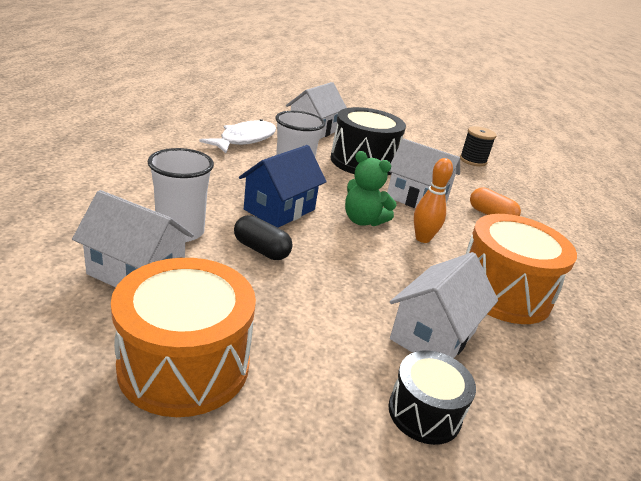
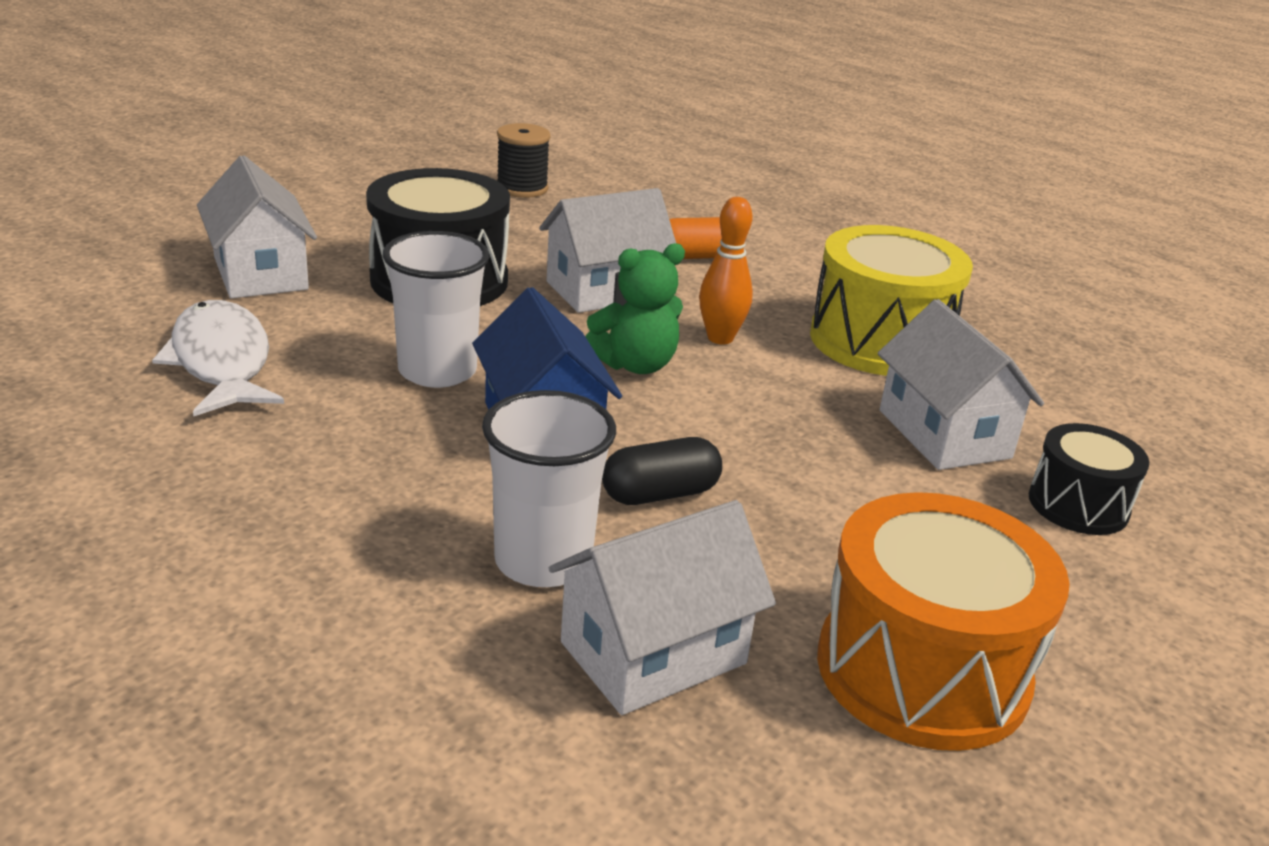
camera: 55 degrees left, 0 degrees up
(503, 292) = (880, 341): orange drum -> yellow drum

